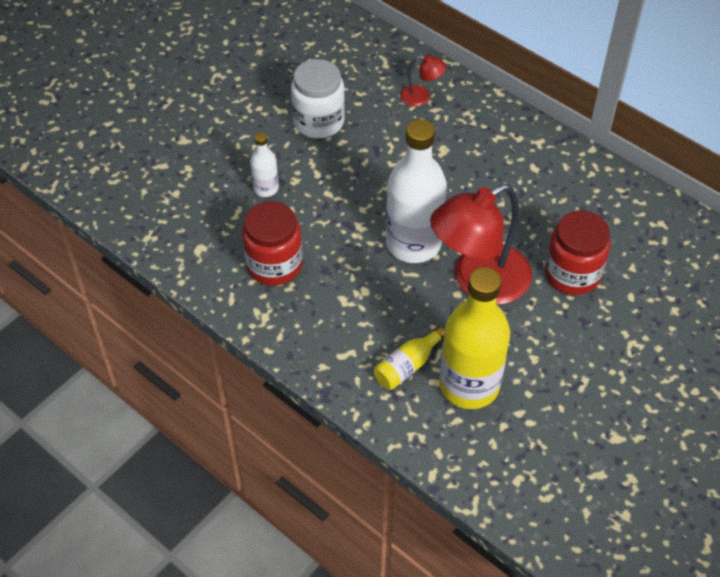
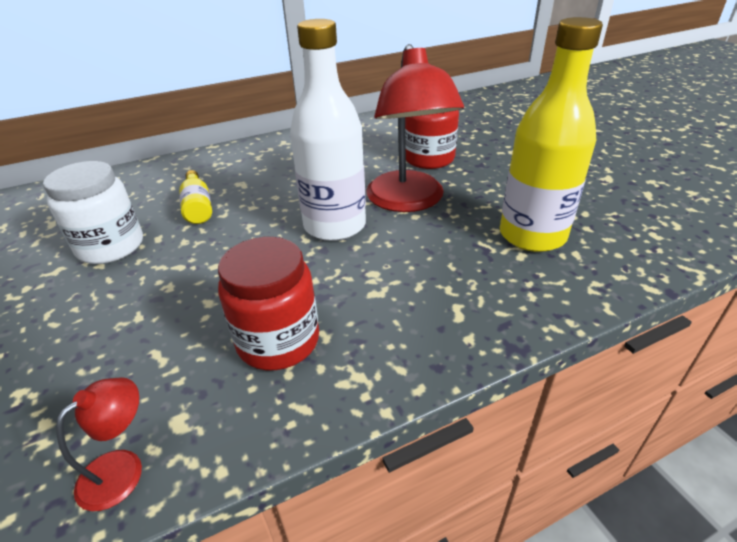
camera: 65 degrees left, 15 degrees down
(266, 188) = (151, 315): white bottle -> none
(407, 366) = (494, 269): yellow bottle -> yellow bottle (198, 207)
(421, 97) = (167, 180): red lamp -> red lamp (122, 468)

